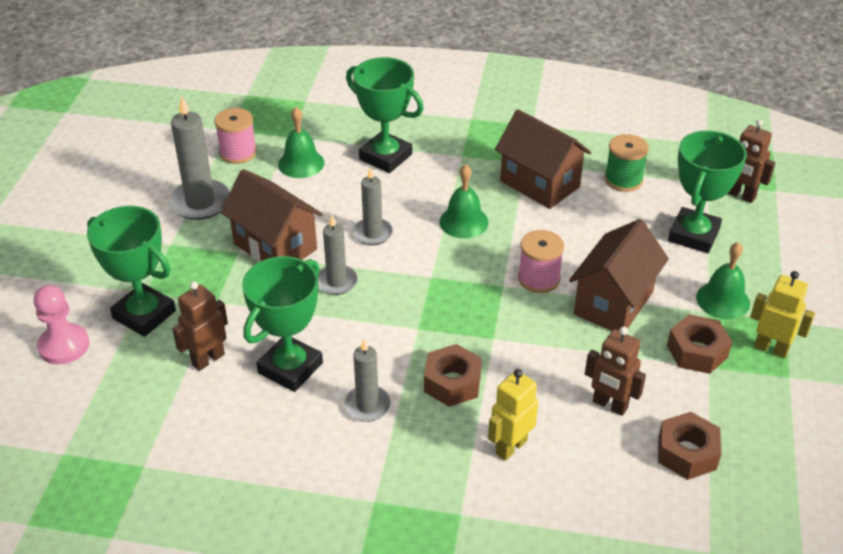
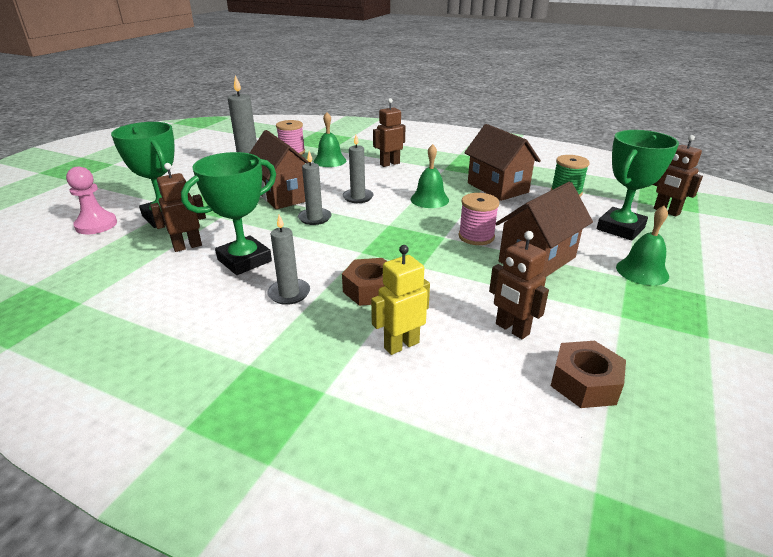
camera: 15 degrees right, 10 degrees down
(385, 157) = (389, 164): green trophy -> brown robot
(697, 351) = (610, 303): brown nut -> none
(771, 348) = (689, 312): yellow robot -> none

